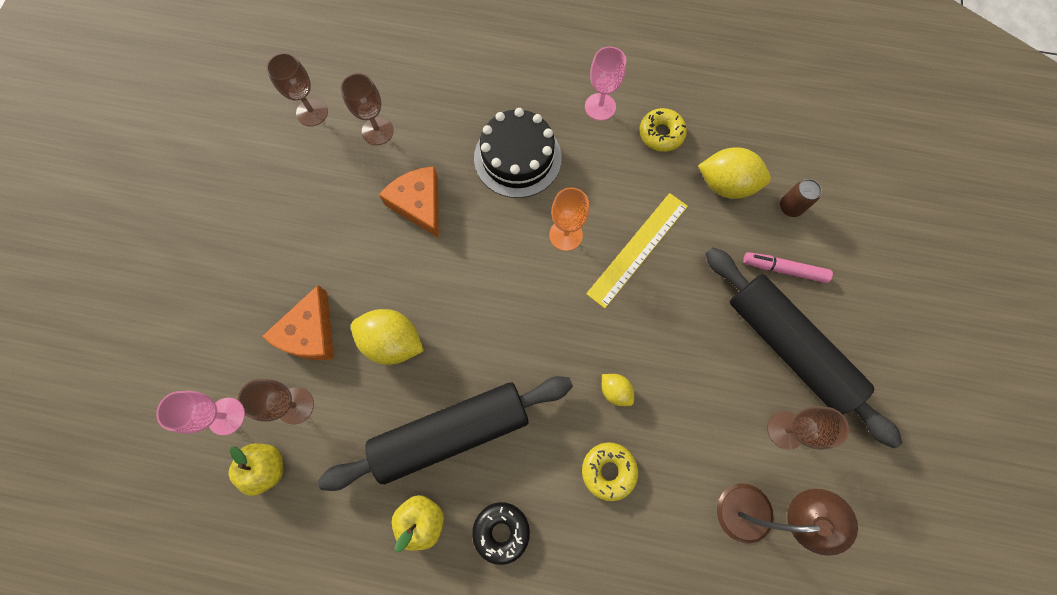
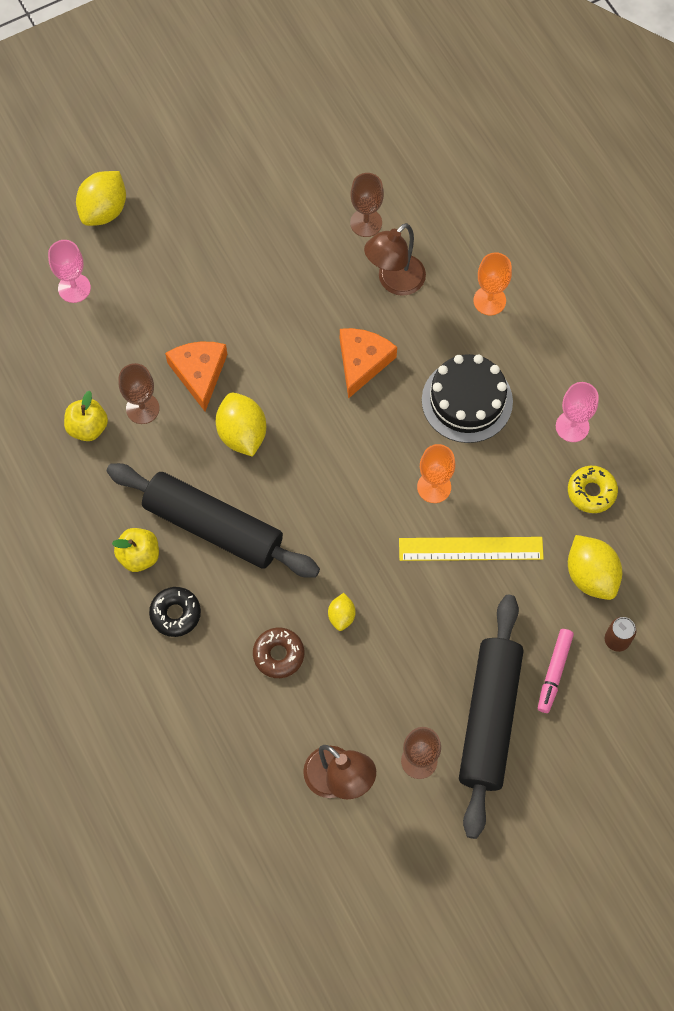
camera: 50 degrees right, 5 degrees down
(96, 292) = (104, 210): none -> yellow lemon
(226, 416) = (97, 371): pink goblet -> pink goblet (74, 288)
(310, 333) = (199, 373): orange cheese -> orange cheese turned 105 degrees clockwise
(377, 131) = (394, 282): brown goblet -> brown lamp
(454, 82) = (489, 300): none -> orange goblet
(608, 471) = (278, 655): yellow donut -> brown donut
(784, 269) = (554, 672): pink marker -> pink marker turned 135 degrees counterclockwise

